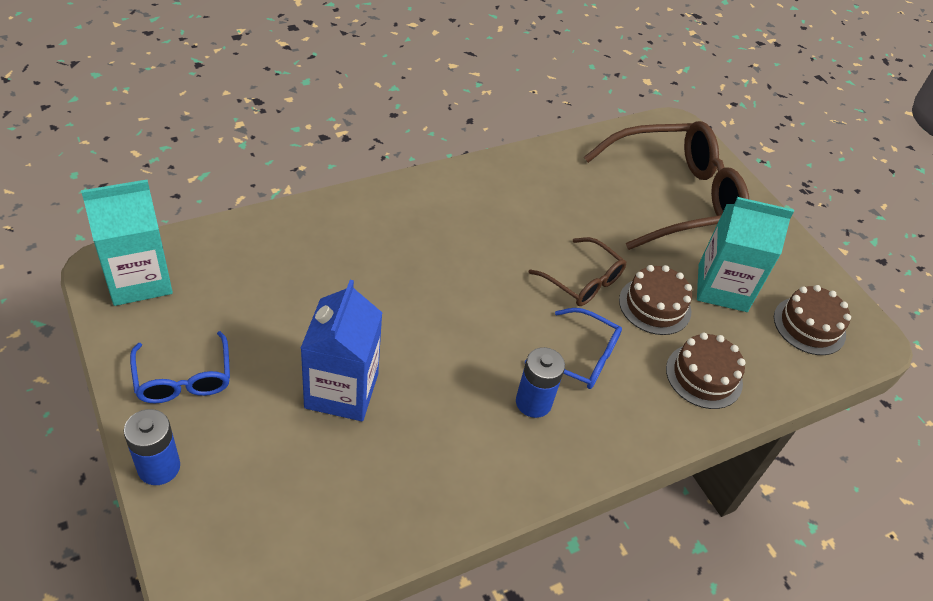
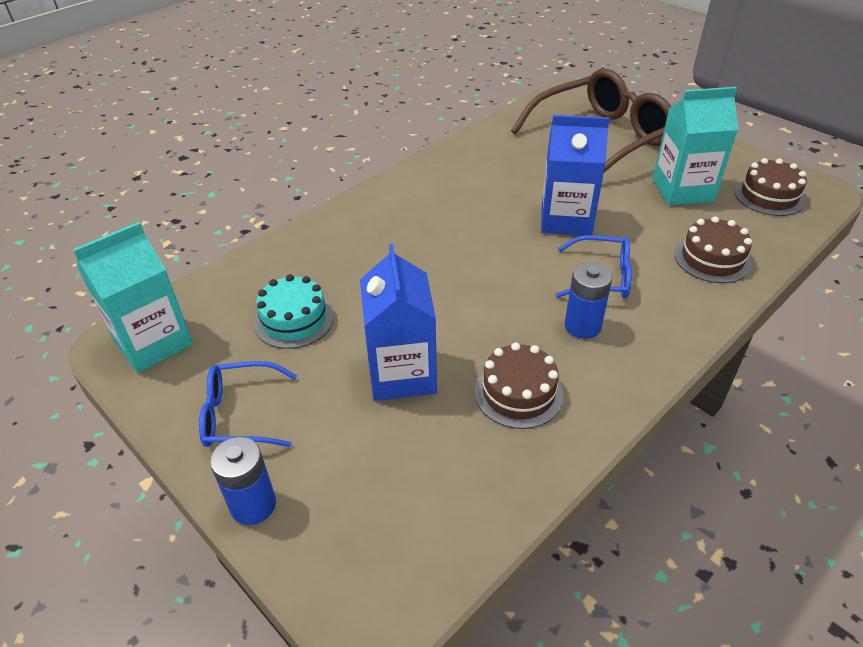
camera: 10 degrees left, 5 degrees down
(184, 379) = (240, 414): blue glasses -> blue glasses turned 120 degrees clockwise
(271, 300) = (294, 319): none -> turquoise cake
(583, 281) = (566, 219): brown glasses -> blue carton
(655, 306) = (637, 219): brown cake -> brown cake (518, 393)

